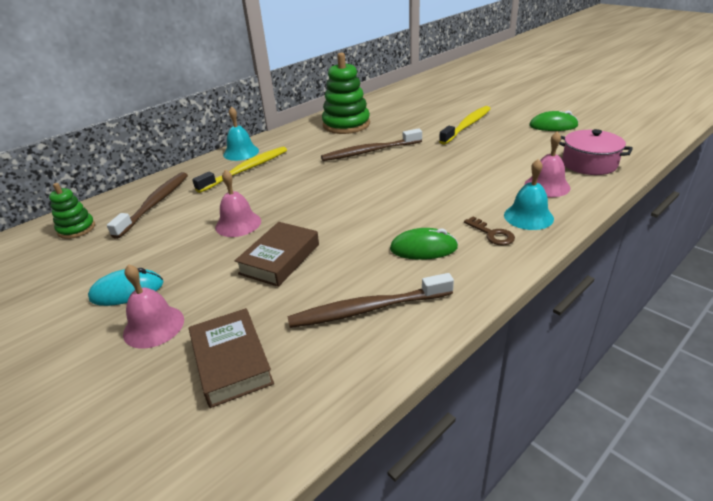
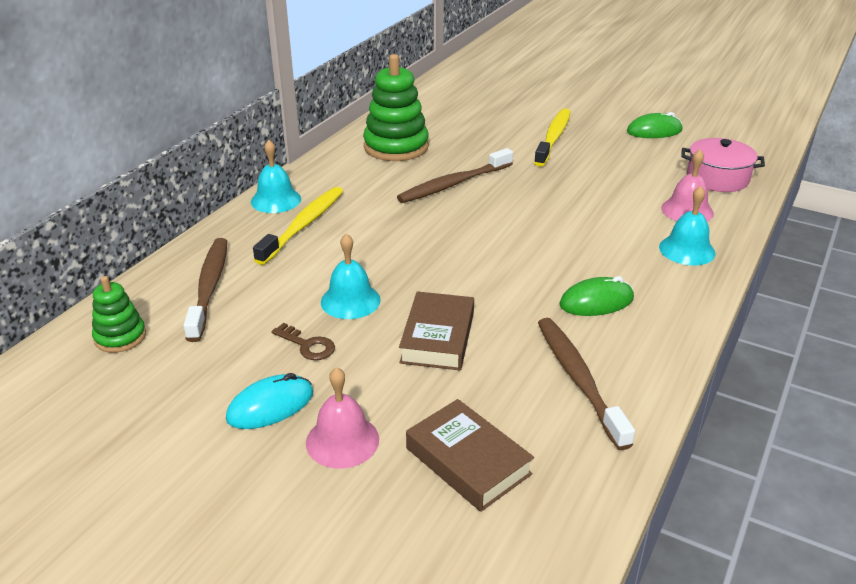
camera: 20 degrees left, 0 degrees up
(238, 224) = (350, 300): pink bell -> turquoise bell
(367, 309) = (578, 379): brown toothbrush -> brown toothbrush turned 105 degrees clockwise
(492, 234) = (660, 275): brown key -> brown key (307, 345)

